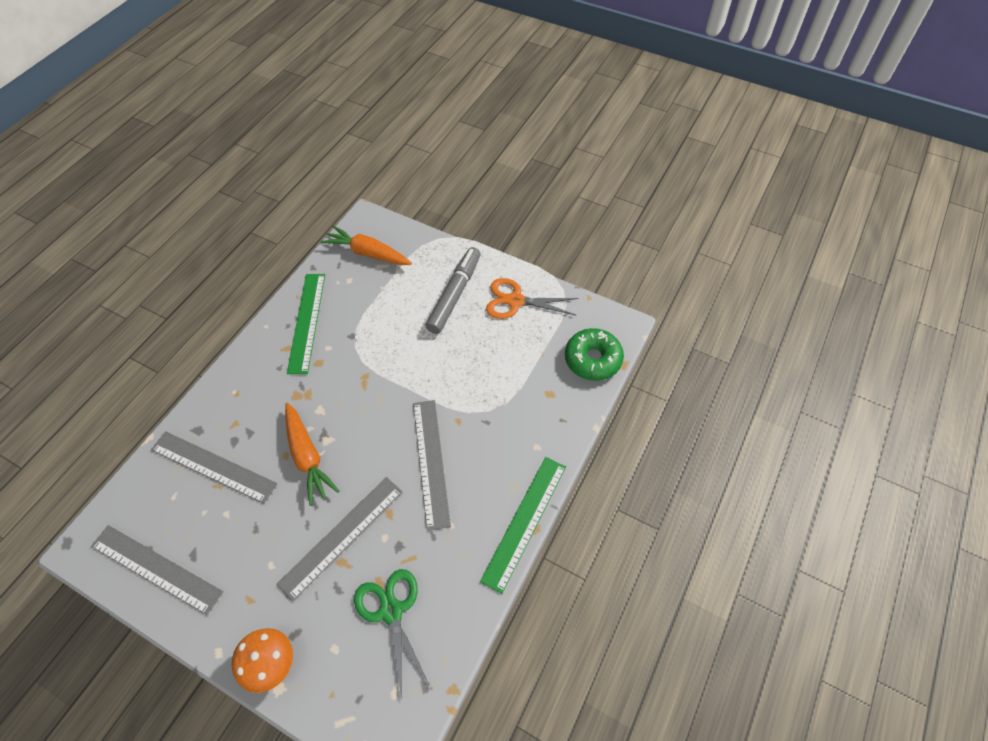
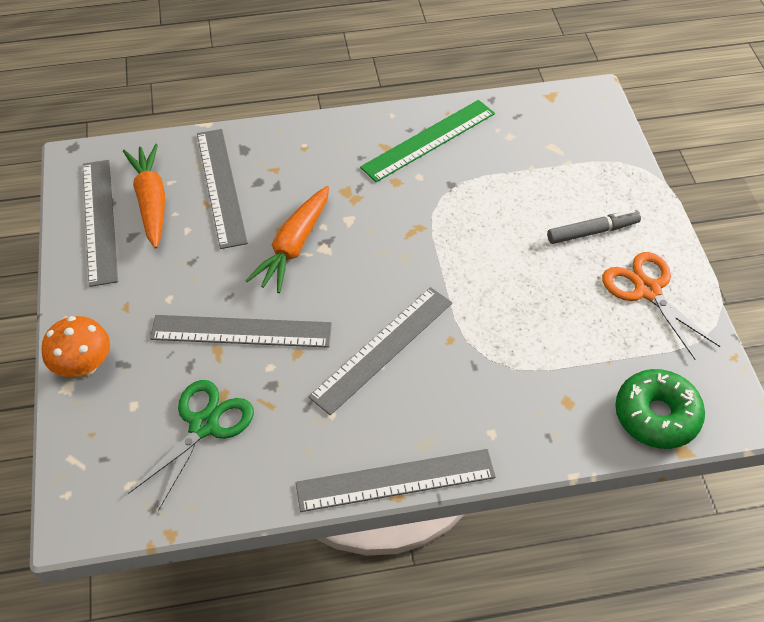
camera: 50 degrees right, 5 degrees down
(368, 253) = (557, 127): orange carrot -> orange carrot (151, 202)
(454, 294) = (592, 232): grey marker -> grey marker, size x0.66
(525, 522) = (395, 480): green ruler -> grey ruler

